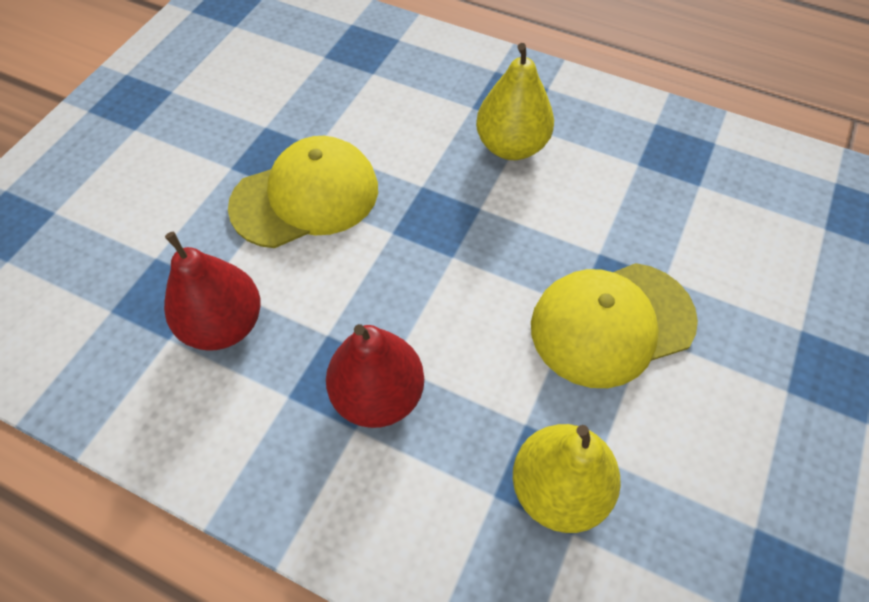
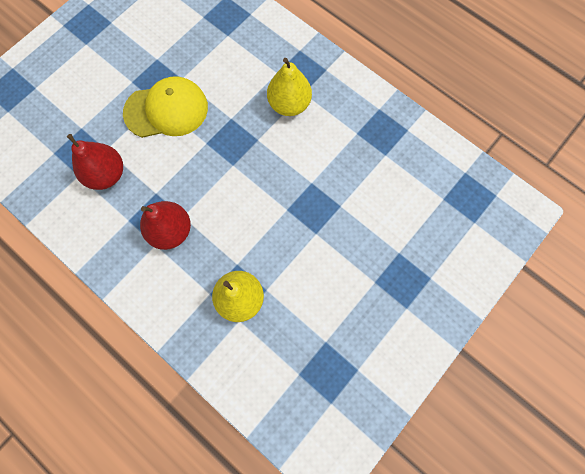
camera: 15 degrees right, 15 degrees up
(611, 323) = (301, 223): yellow cap -> none

